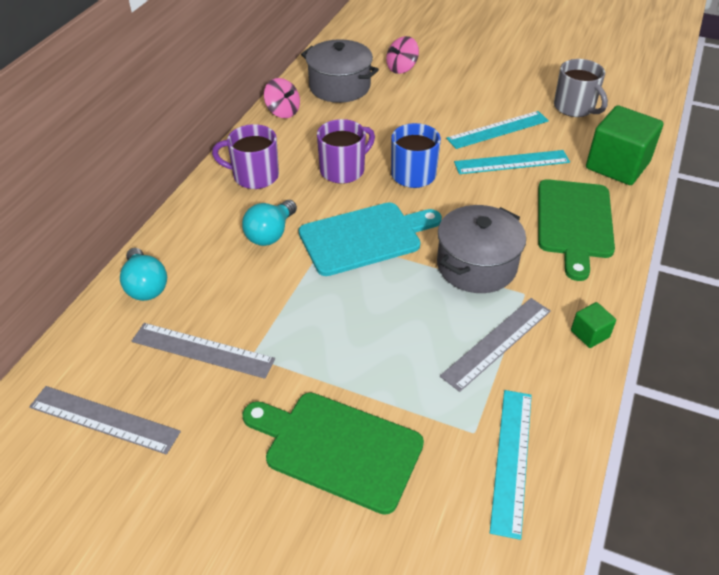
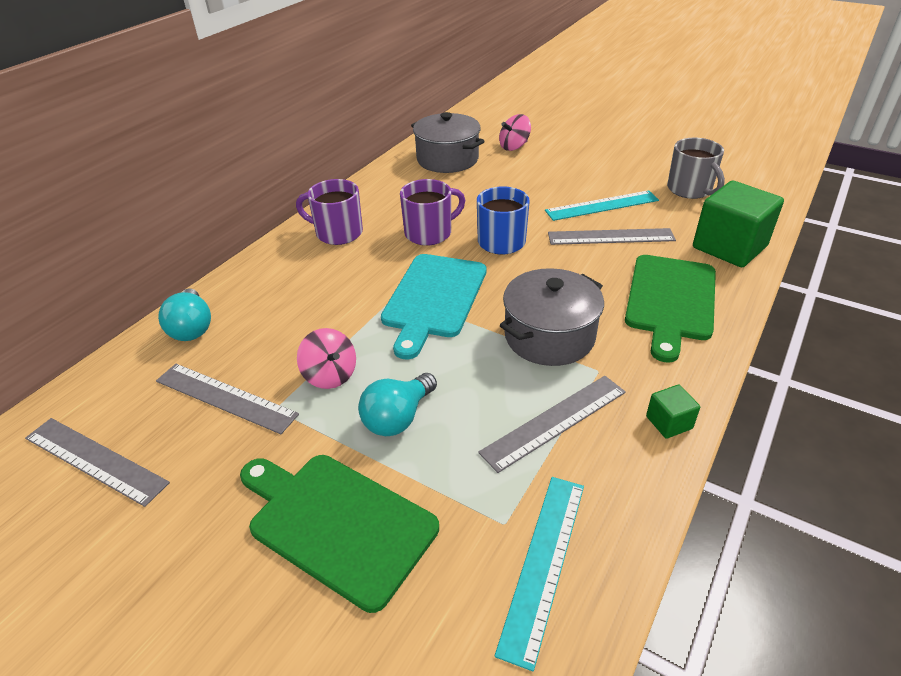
camera: 10 degrees right, 5 degrees down
(270, 234) = (336, 287): turquoise light bulb -> turquoise light bulb (398, 418)
(283, 111) = (385, 178): pink spinning top -> pink spinning top (330, 375)
(365, 238) = (433, 299): turquoise cutting board -> turquoise cutting board turned 120 degrees clockwise
(512, 162) = (610, 237): turquoise ruler -> grey ruler

